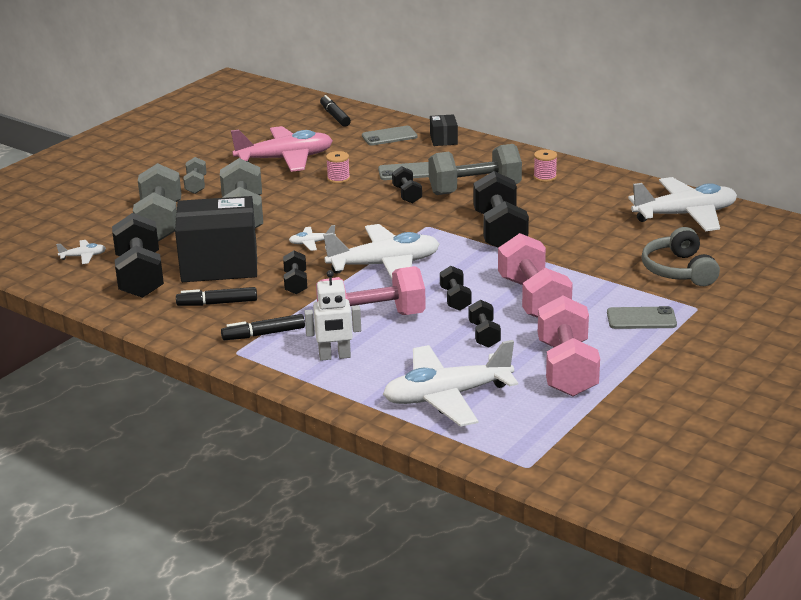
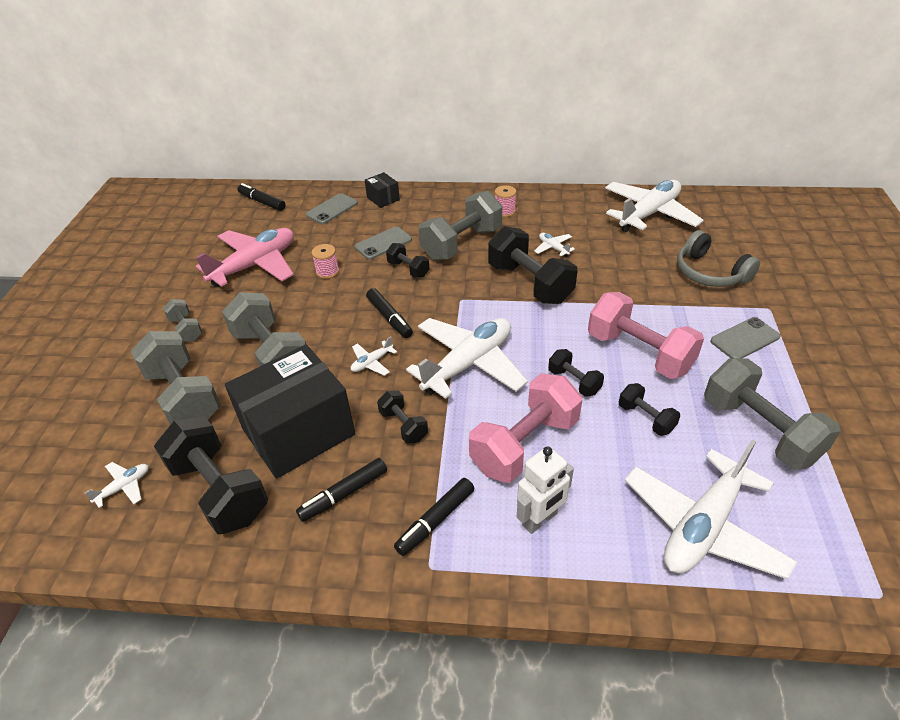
camera: 30 degrees left, 15 degrees up
(355, 221) = (389, 318): none -> black marker
(554, 214) = (553, 248): none -> white plane
(566, 369) = (759, 431): pink dumbbell -> grey dumbbell

